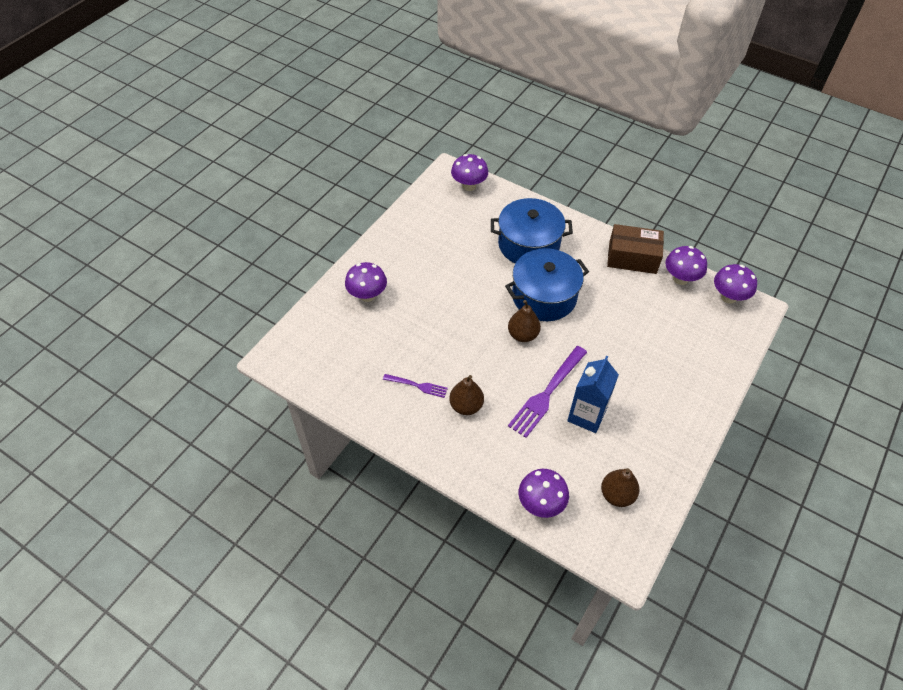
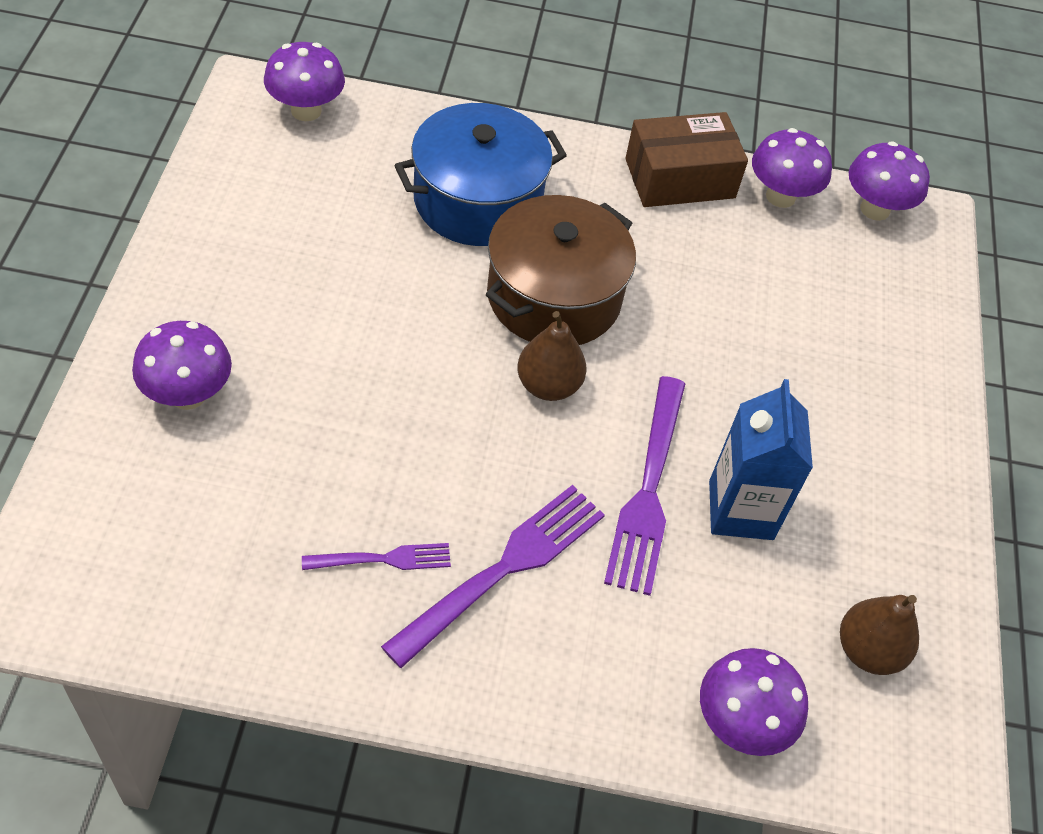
camera: 30 degrees left, 0 degrees up
(466, 406) = (503, 569): brown pear -> purple fork
(544, 296) = (554, 296): blue pot -> brown pot

